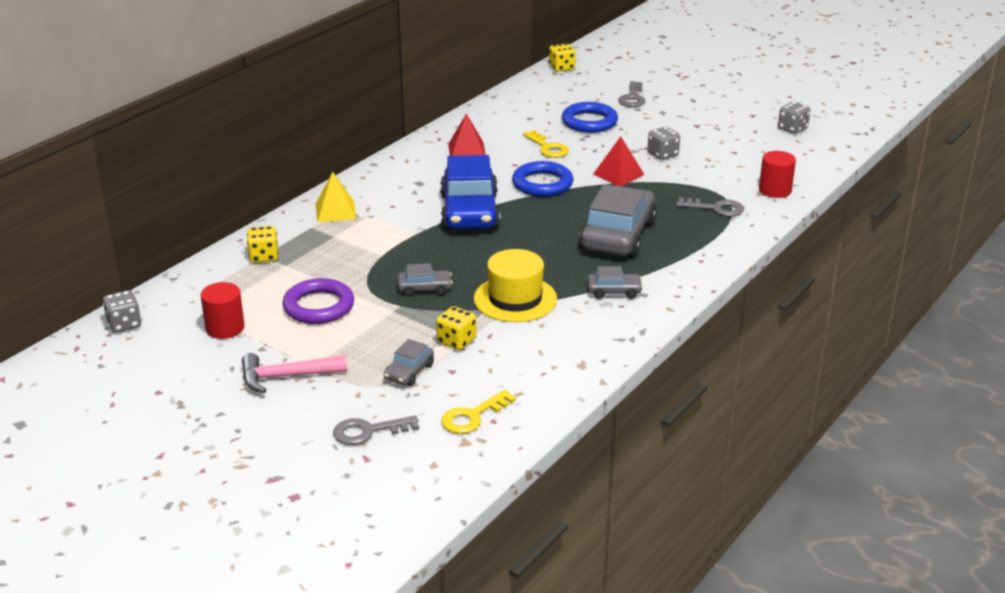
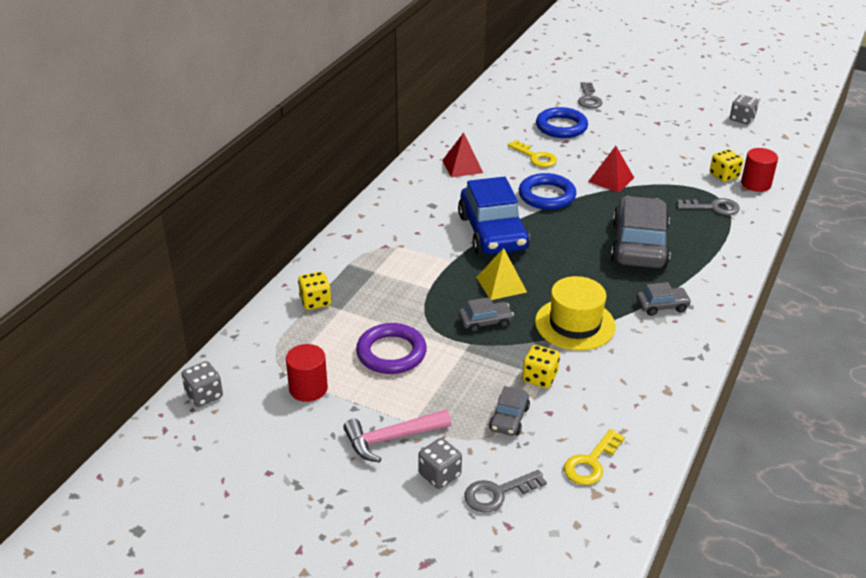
camera: 10 degrees left, 5 degrees up
(335, 211) = (365, 243): yellow pyramid -> yellow pyramid (501, 284)
(562, 67) = (512, 72): yellow dice -> yellow dice (724, 176)
(662, 154) = (641, 155): grey dice -> grey dice (439, 475)

